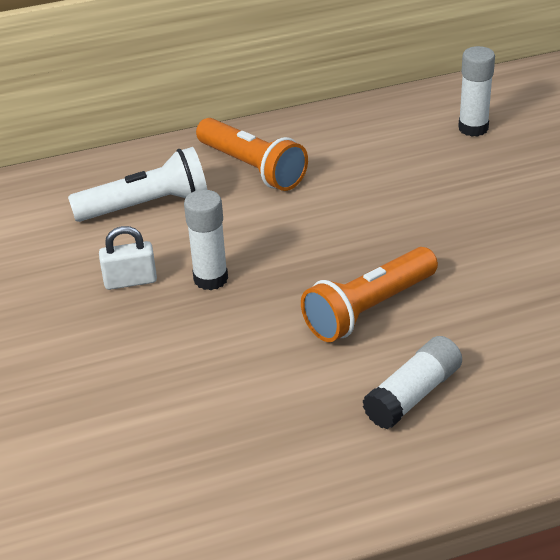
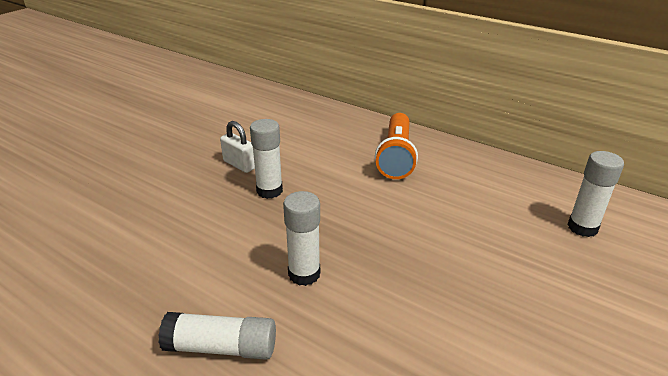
camera: 50 degrees right, 5 degrees down
(146, 206) = (314, 139): white flashlight -> none
(369, 309) = (304, 274): orange flashlight -> white glue stick

